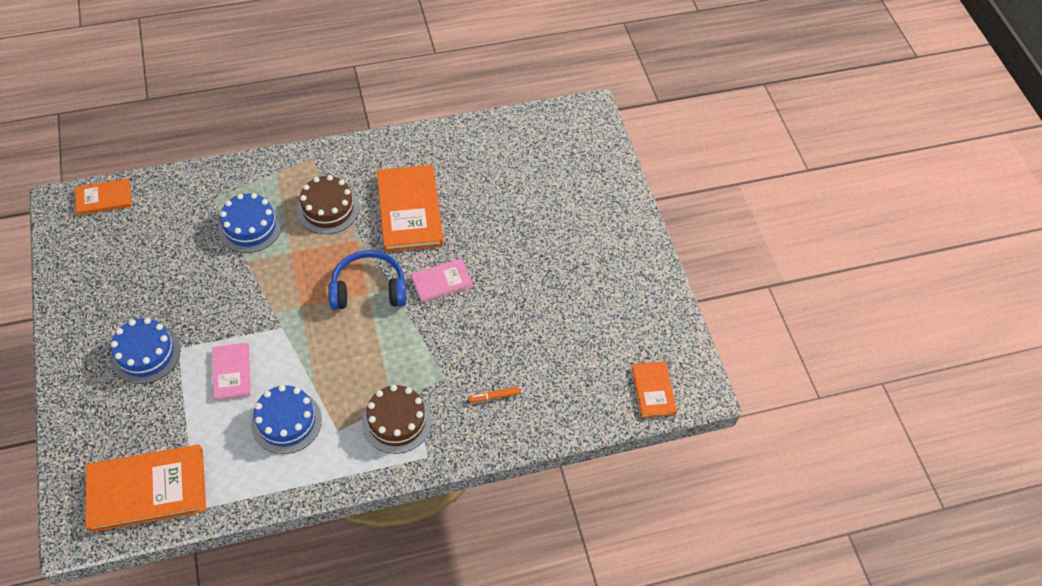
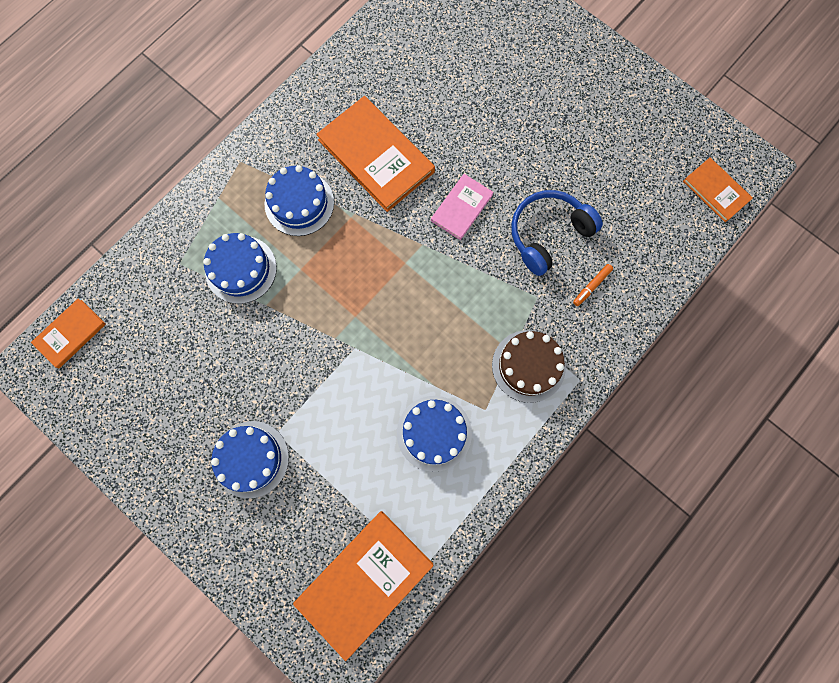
camera: 30 degrees left, 20 degrees up
(232, 372) = (346, 421): pink book -> none
(328, 209) = (299, 203): brown cake -> blue cake
(368, 289) = (402, 258): blue headphones -> blue headphones (548, 234)

